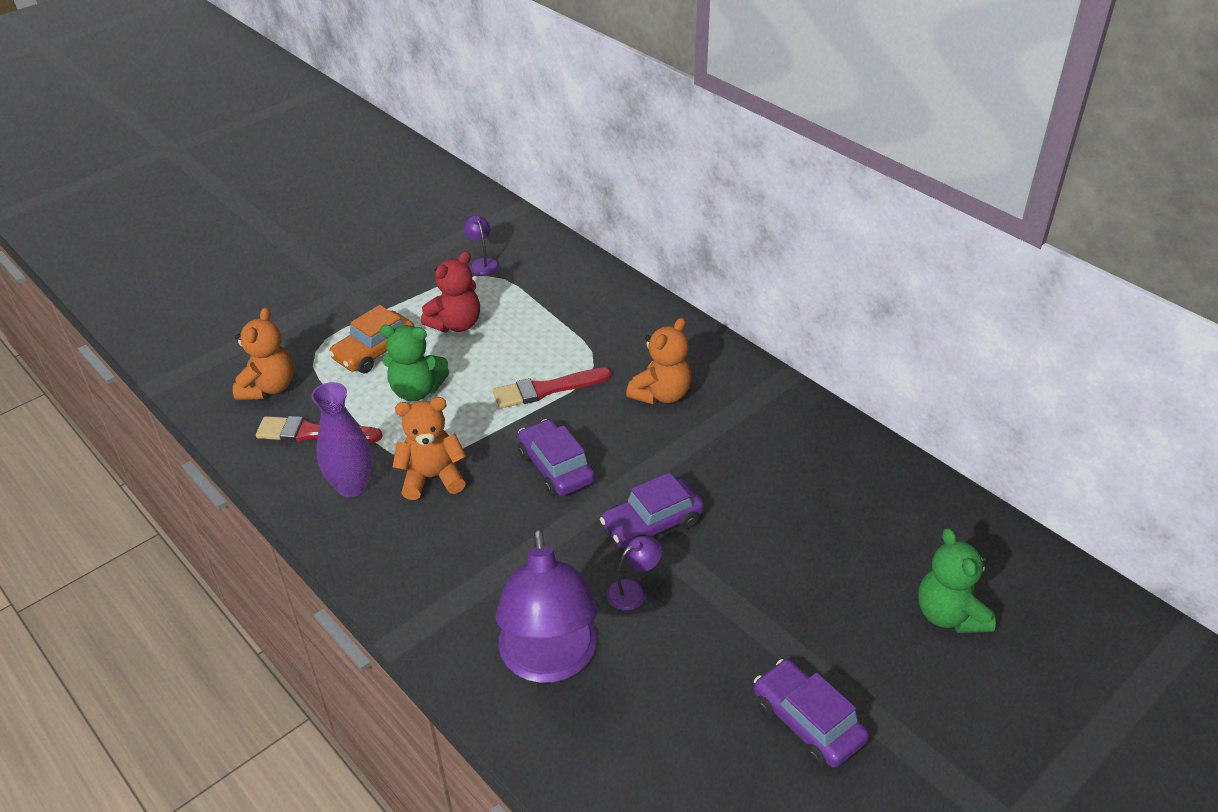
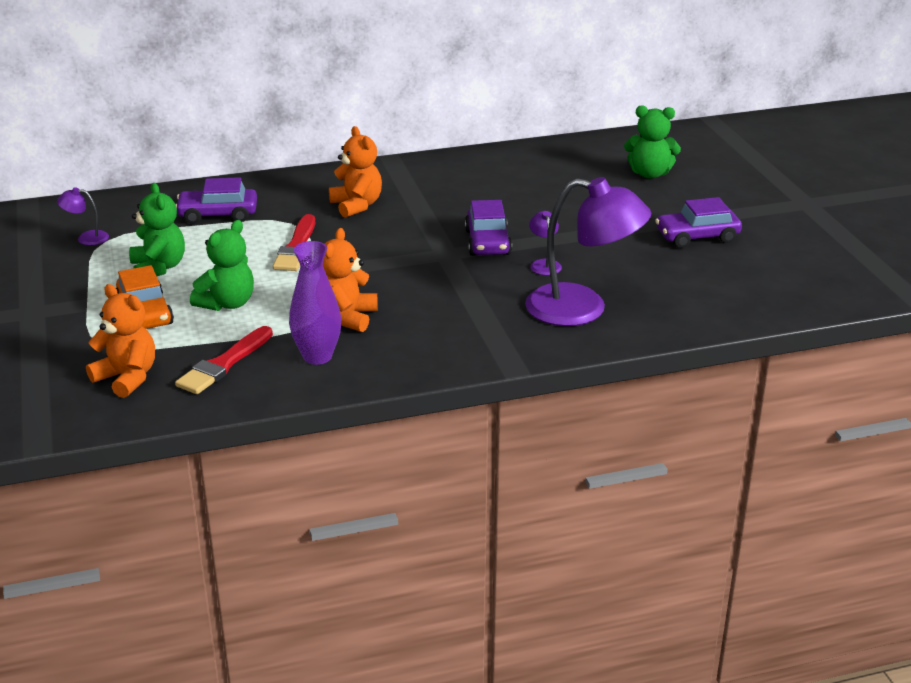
camera: 65 degrees left, 10 degrees down
(456, 324) = (159, 268): red teddy bear -> green teddy bear
(555, 467) = (391, 264): purple car -> purple car (218, 214)

